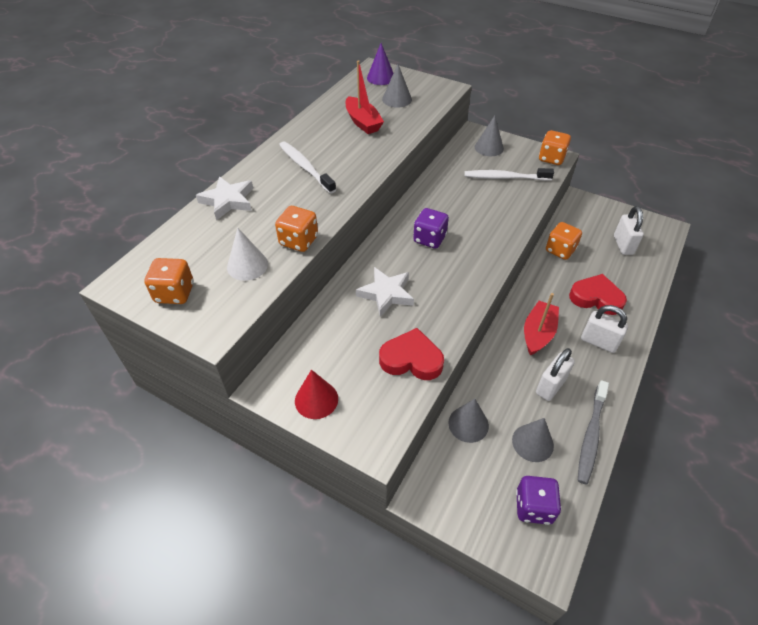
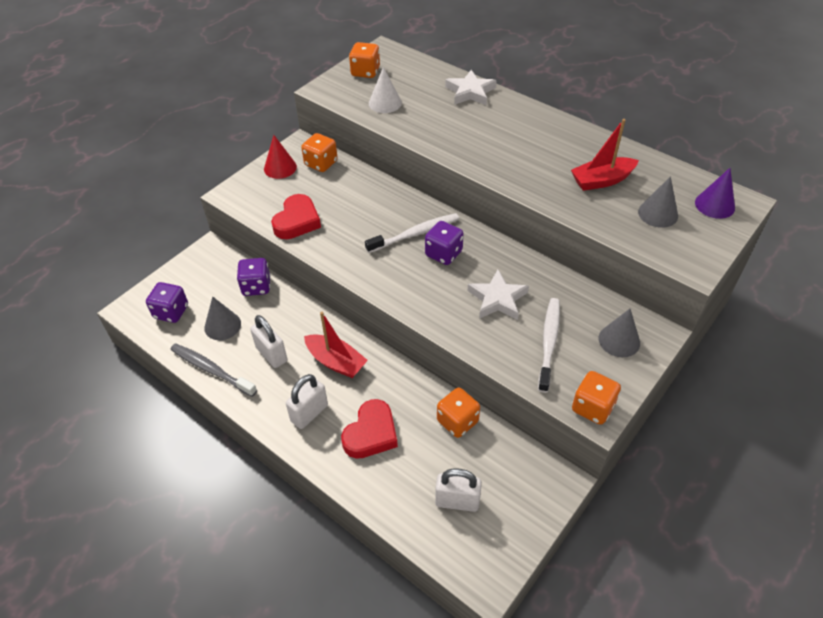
camera: 100 degrees right, 0 degrees up
(298, 241) = (407, 129): orange dice -> orange dice (321, 163)
(305, 167) = (516, 136): white toothbrush -> white toothbrush (415, 234)
(386, 294) = (375, 214): white star -> white star (497, 299)
(468, 424) = (256, 286): grey cone -> purple dice

